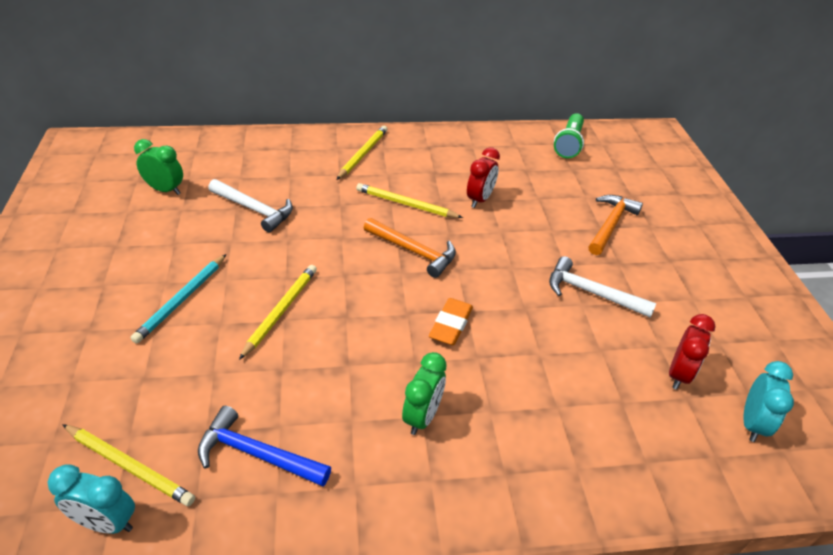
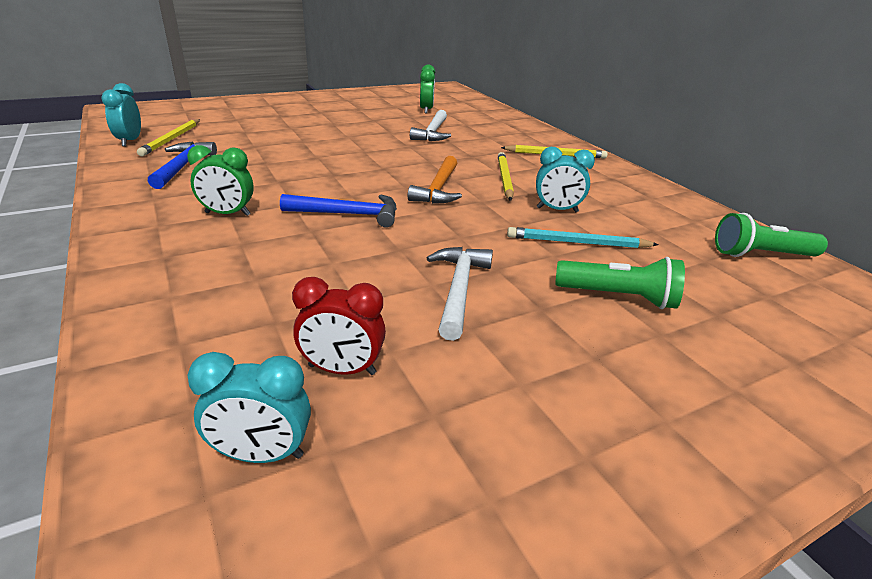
camera: 70 degrees right, 10 degrees down
(182, 299) = (319, 129): turquoise pencil -> turquoise pencil (578, 242)
(281, 311) = (325, 154): yellow pencil -> none
(450, 325) = (348, 214): orange eraser -> blue hammer
(479, 199) = (557, 210): red clock -> turquoise clock
(610, 224) = (618, 297): orange hammer -> green flashlight

